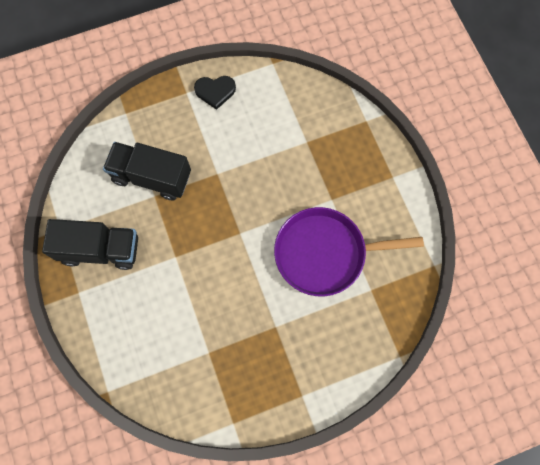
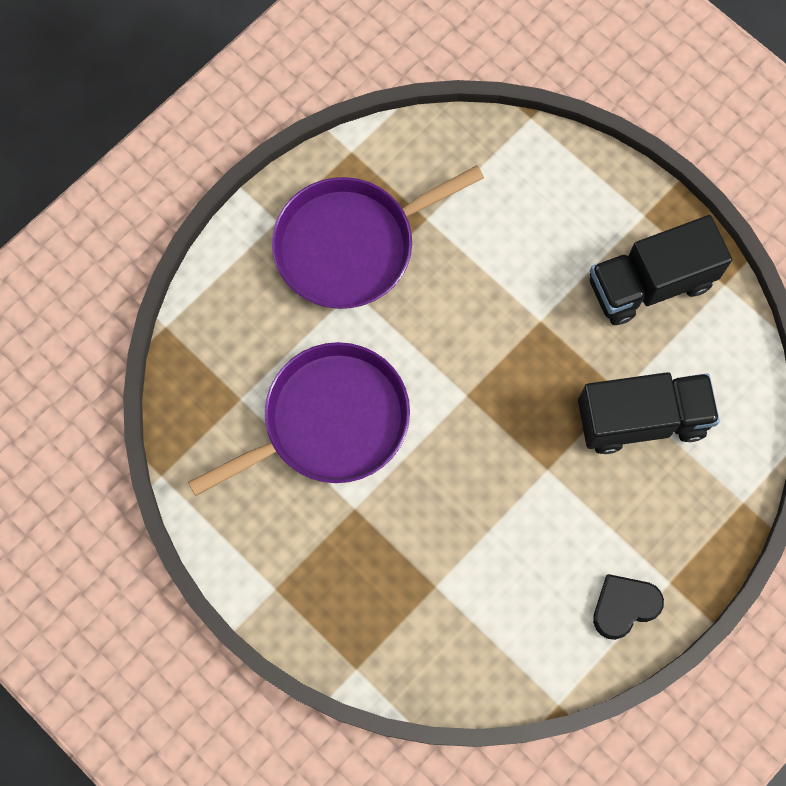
camera: 155 degrees right, 0 degrees up
(263, 357) = (351, 245): none -> purple pan

